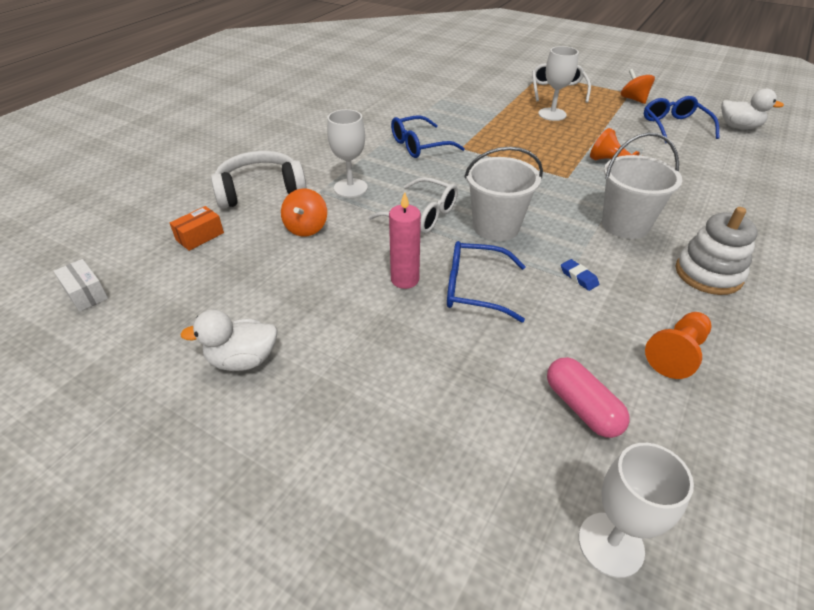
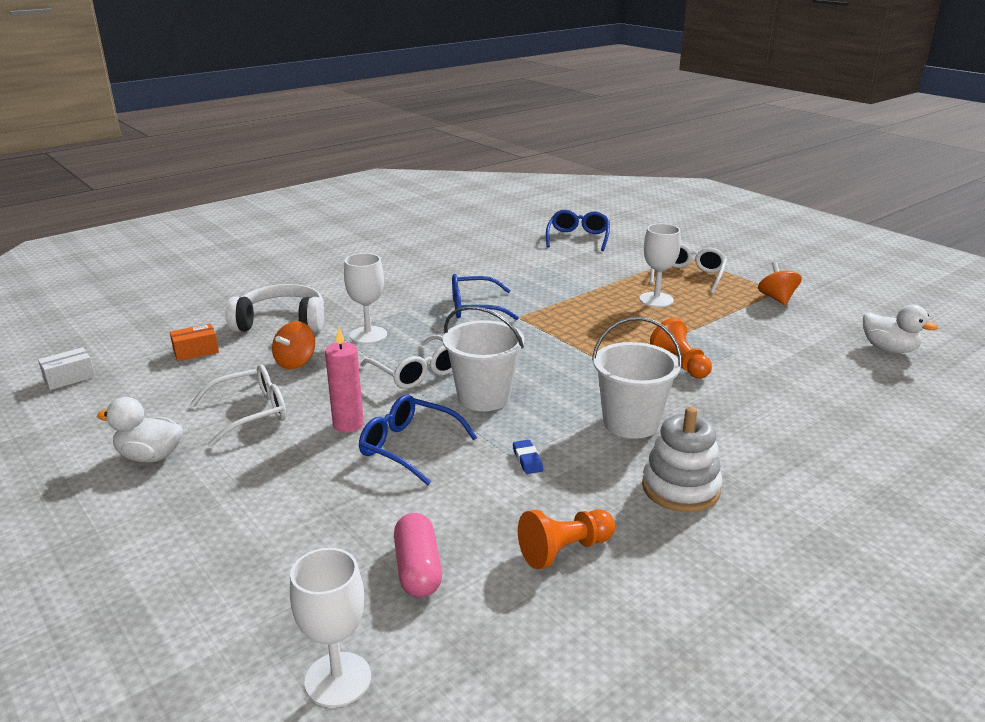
camera: 20 degrees right, 15 degrees down
(86, 293) = (69, 378): white box -> white box turned 75 degrees clockwise
(305, 289) = (250, 413): none -> white glasses
(674, 126) = (800, 335): blue glasses -> blue glasses (578, 238)

